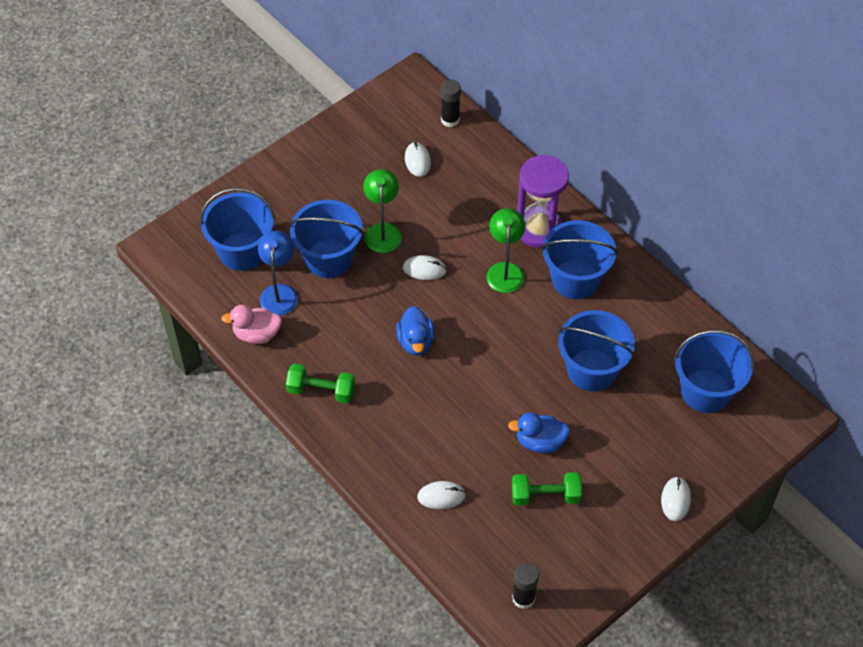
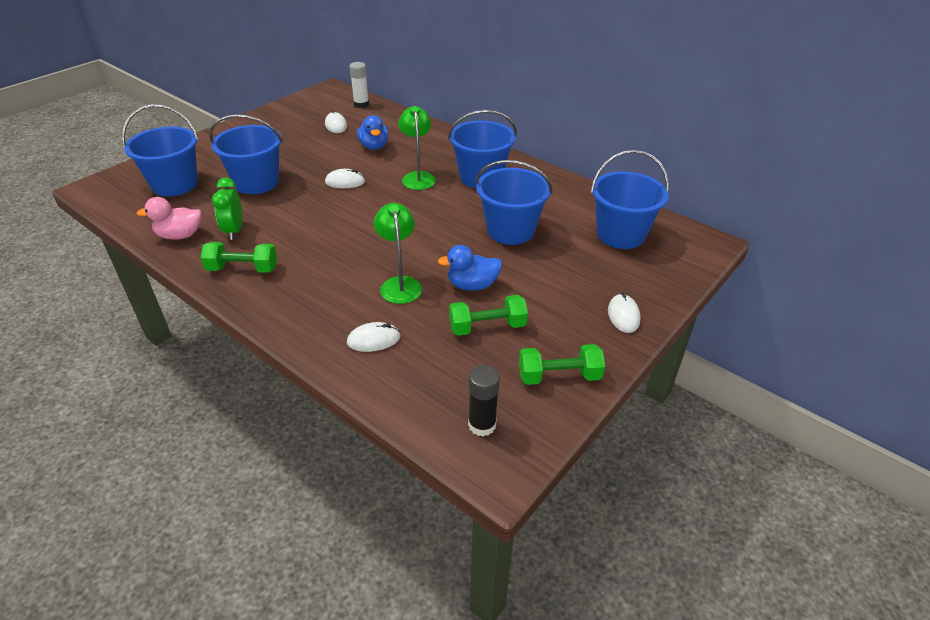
camera: 10 degrees left, 15 degrees down
(279, 292) = (207, 206): blue lamp -> none
(310, 334) = (234, 231): none -> green clock
(383, 231) = (306, 163): green lamp -> green lamp (400, 284)
(415, 341) = (339, 227): blue duck -> blue duck (374, 146)
(450, 120) = (361, 104): black glue stick -> white glue stick
(539, 229) = (443, 153): purple hourglass -> none
(598, 559) = (559, 376): none -> green dumbbell

